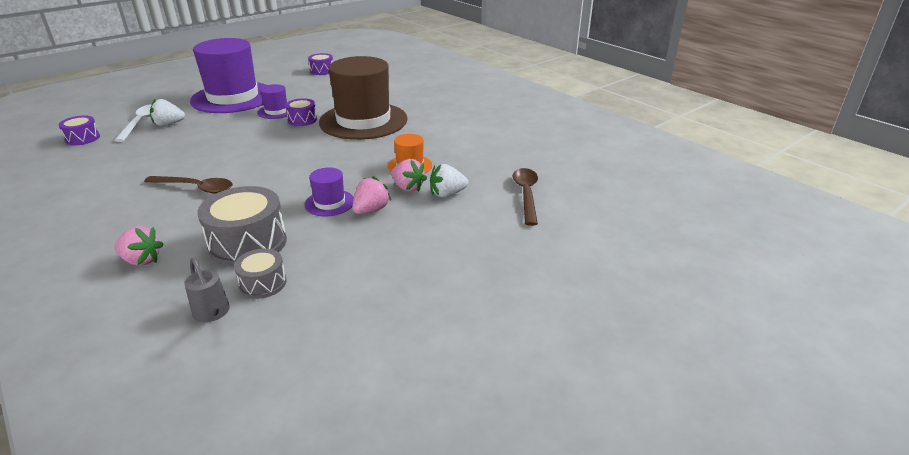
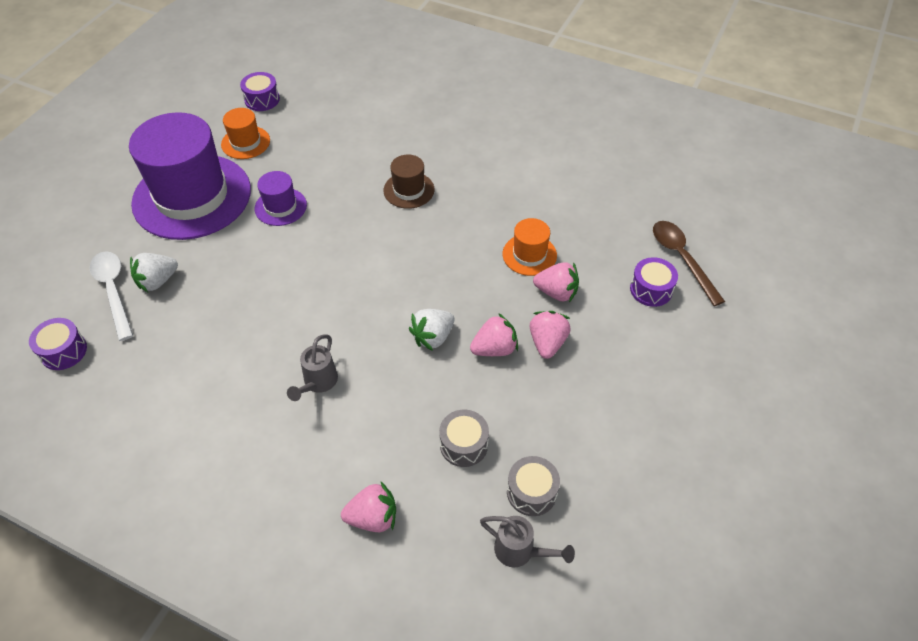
camera: 25 degrees left, 20 degrees up
(196, 188) = (318, 383): brown spoon -> grey watering can
(248, 243) = (463, 444): grey drum -> grey drum, size x0.55
(291, 84) = (245, 142): none -> orange hat
(302, 120) = (330, 213): purple drum -> purple drum (651, 289)
(329, 203) = (494, 349): purple hat -> pink strawberry
(363, 121) = (409, 190): brown hat -> brown hat, size x0.44
(447, 194) = (604, 287): white strawberry -> white strawberry (433, 337)

